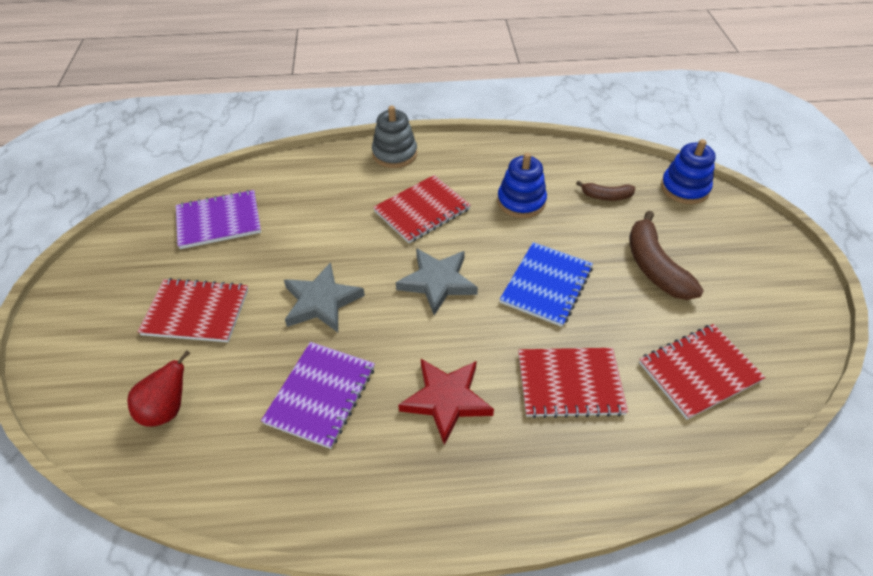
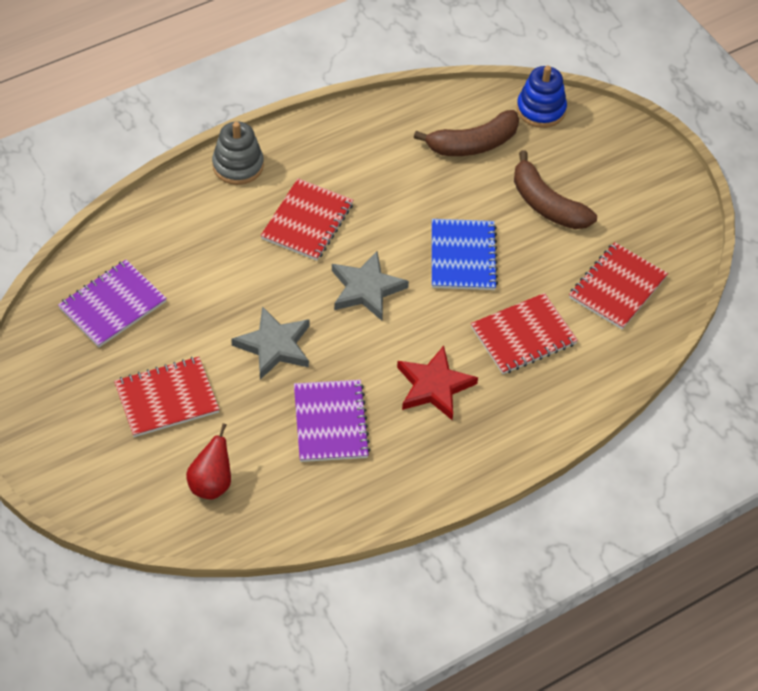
camera: 30 degrees left, 5 degrees up
(521, 201) = (396, 178): blue stacking toy -> none
(606, 196) = (473, 144): brown banana -> brown banana, size x1.81

